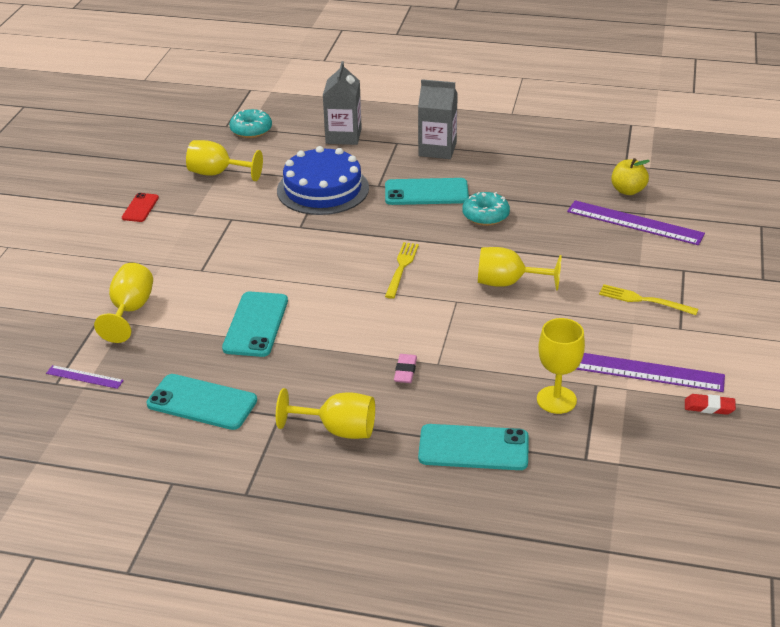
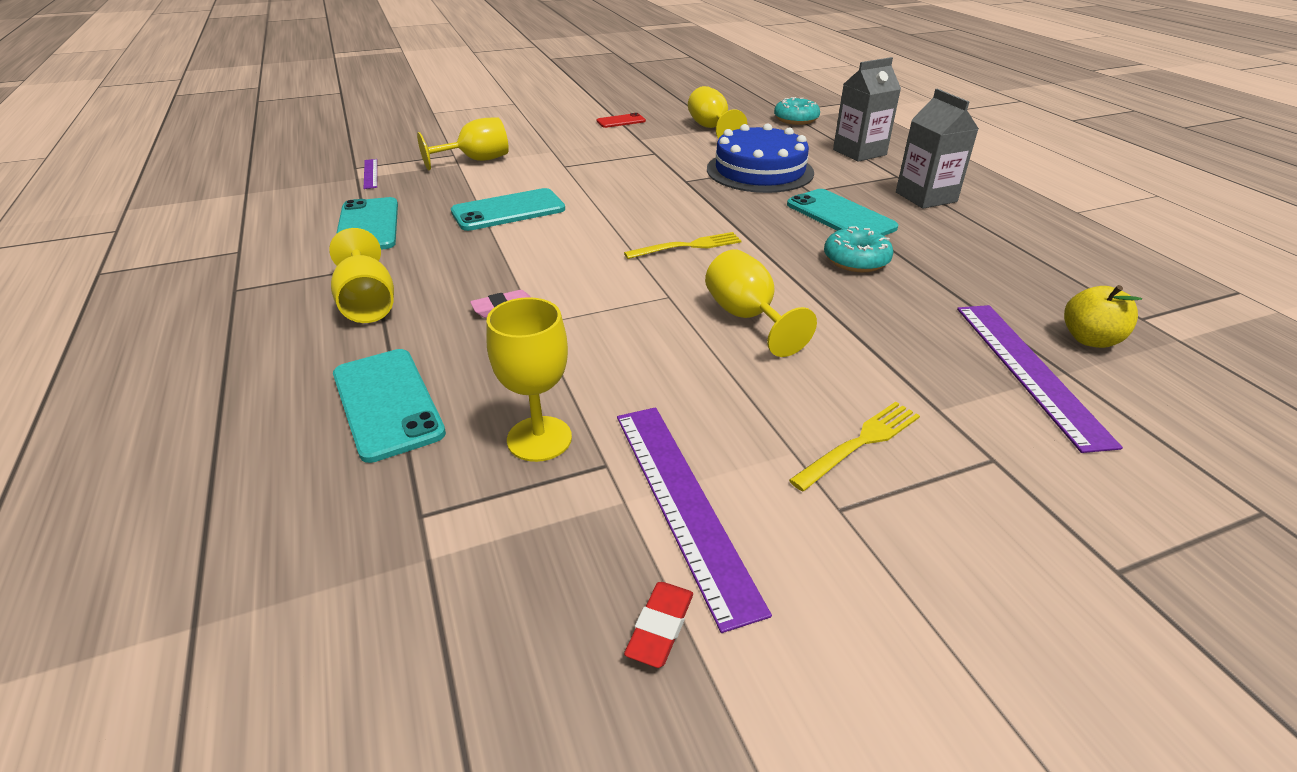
camera: 55 degrees right, 0 degrees up
(644, 300) = (860, 443): yellow fork -> yellow fork turned 60 degrees clockwise
(709, 407) = (660, 627): red eraser -> red eraser turned 45 degrees clockwise

